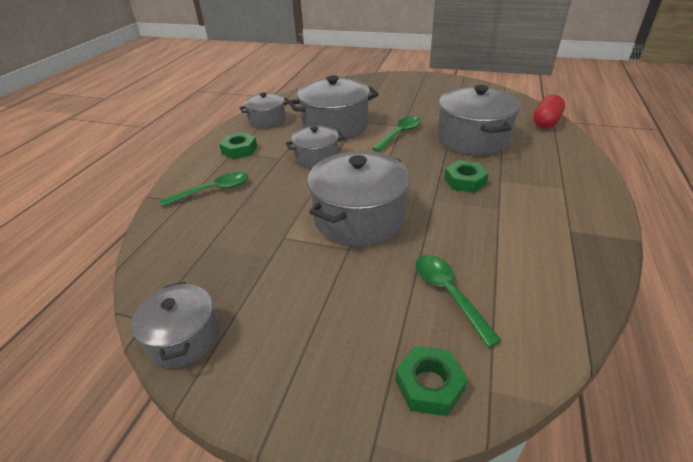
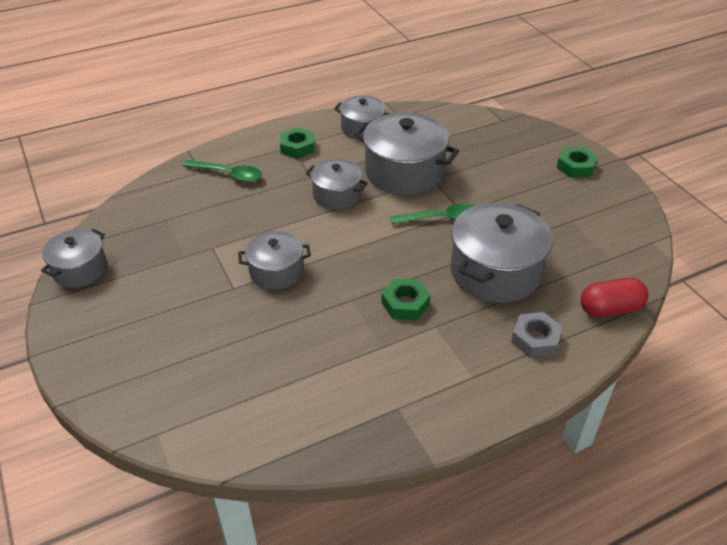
camera: 45 degrees right, 5 degrees up
(359, 219) = (276, 271): grey pot -> grey pot, size x0.59
(429, 385) = (136, 401): green nut -> green nut (575, 167)
(448, 294) = (233, 368): green spoon -> none
(549, 153) = (535, 339): none -> grey nut

